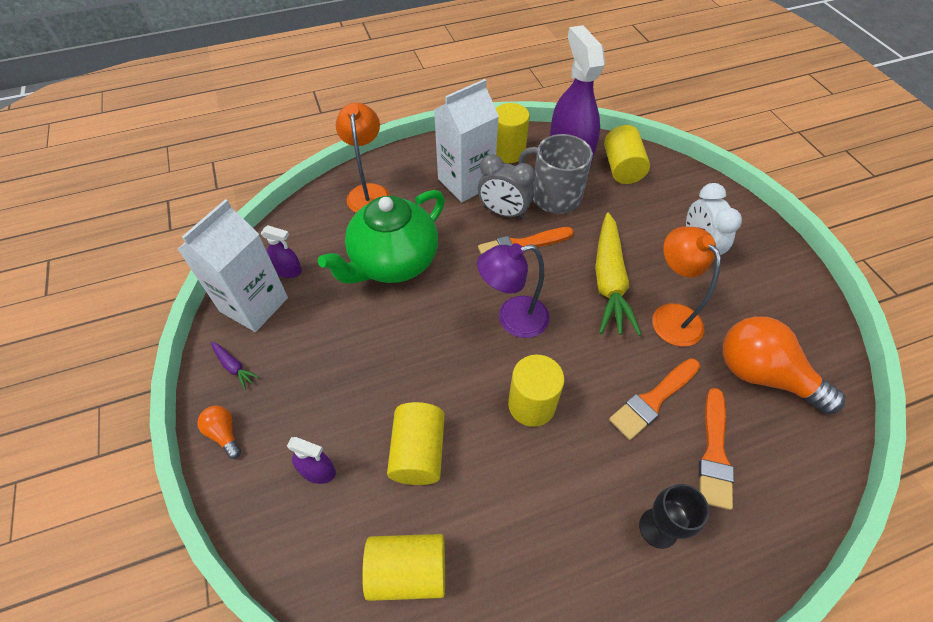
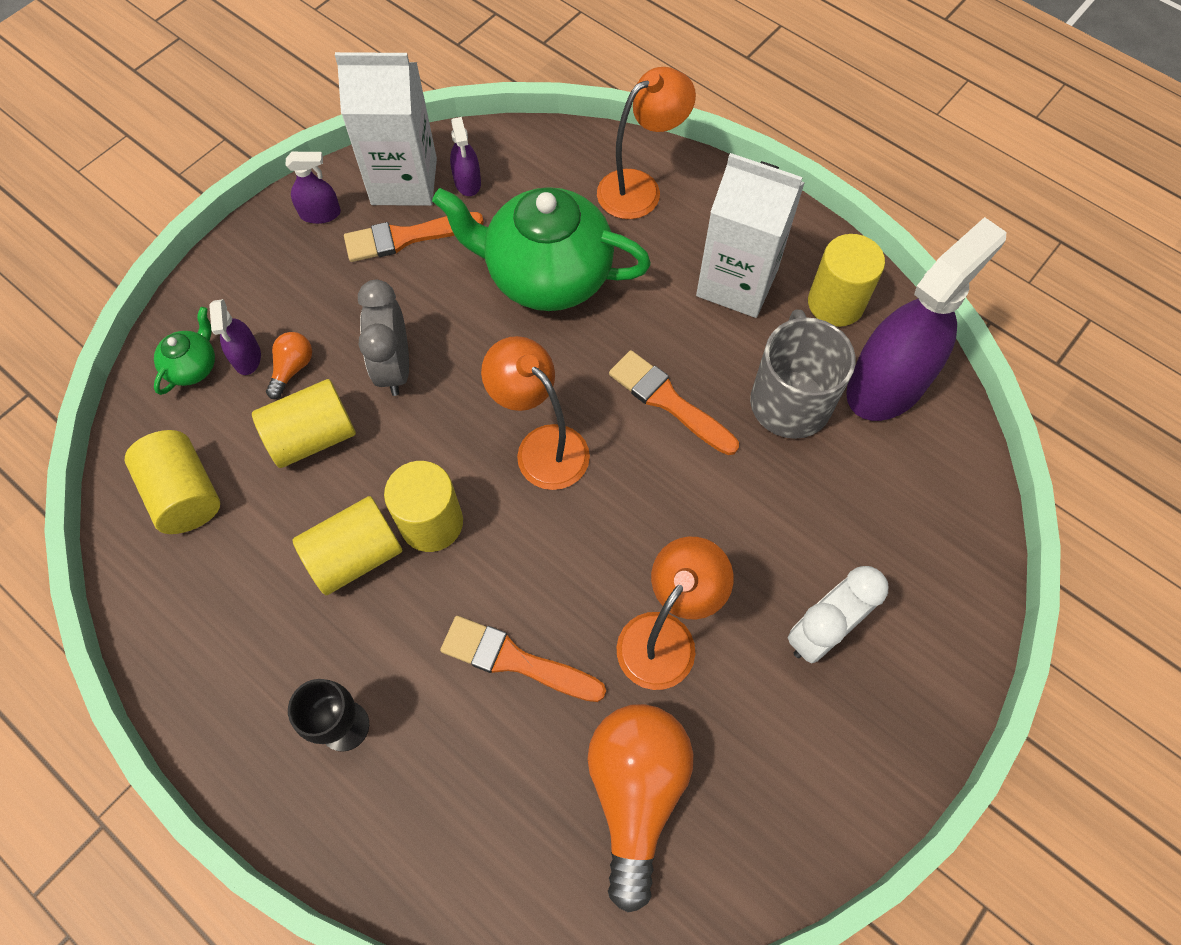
camera: 60 degrees right, 10 degrees up
(224, 433) = (245, 254): orange light bulb -> orange light bulb (292, 369)
(234, 367) = (320, 214): purple carrot -> purple spray bottle
(296, 516) = (193, 366): none -> green teapot
(503, 212) = (713, 353): grey clock -> grey clock (395, 367)
(512, 319) = (542, 446): purple lamp -> orange lamp
(609, 281) = (677, 534): yellow carrot -> none
(622, 168) = (918, 465): yellow cylinder -> yellow cylinder (355, 555)
(714, 453) = (477, 762): orange brush -> orange brush (406, 237)

